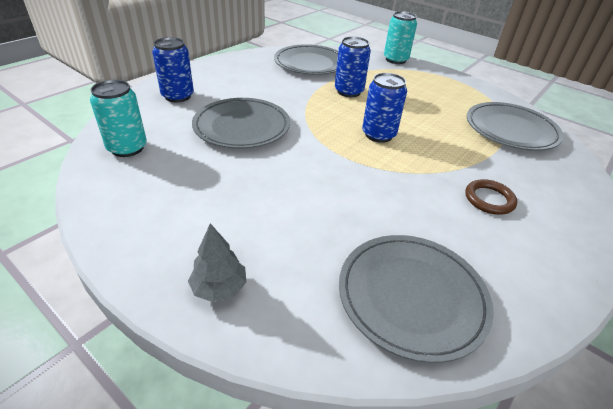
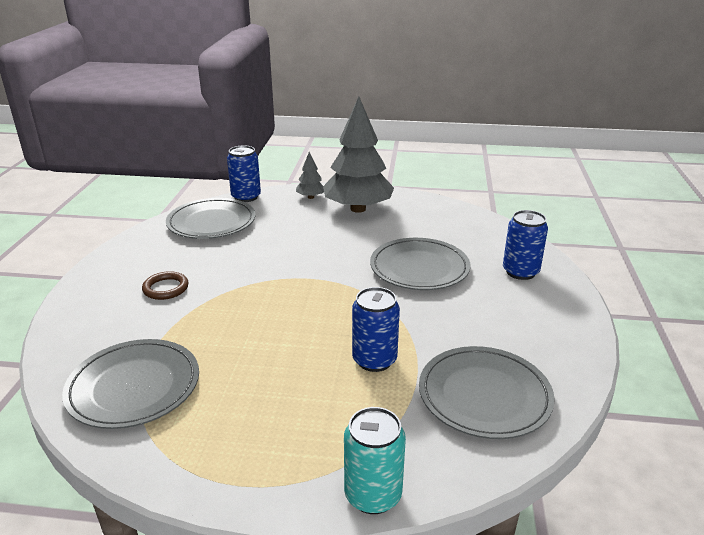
camera: 150 degrees right, 10 degrees down
(127, 148) = (464, 224): turquoise can -> none
(191, 224) = (358, 209): none -> grey tree
(378, 135) = (292, 311): blue can -> blue can (246, 197)

